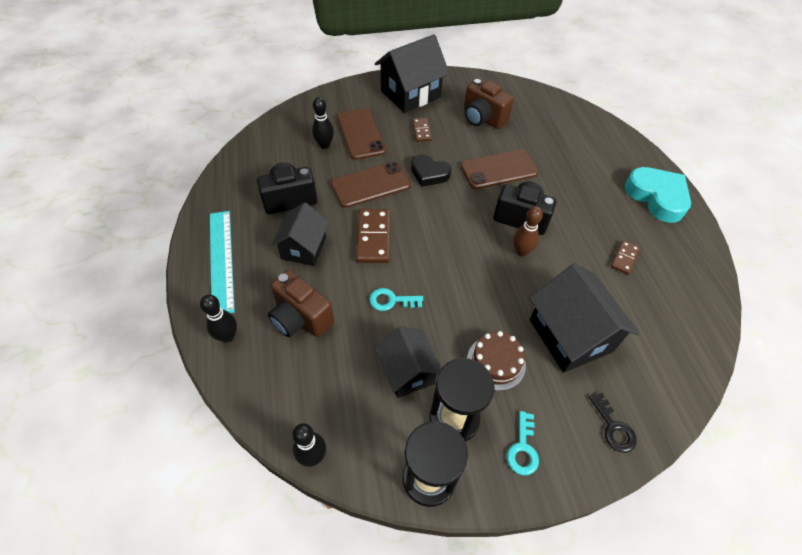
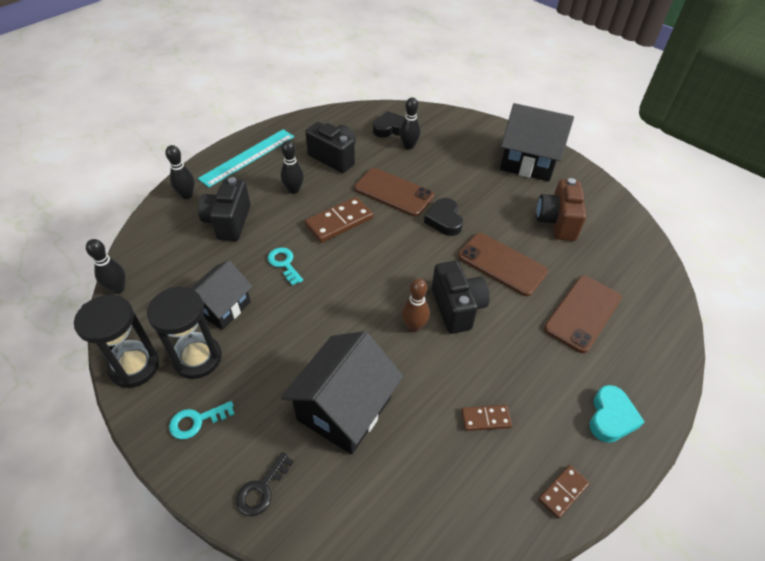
camera: 55 degrees right, 5 degrees down
(290, 143) = (390, 128): none -> black heart
(301, 318) = (228, 222): brown camera -> black camera
(304, 248) = (294, 190): black house -> black bowling pin
(361, 134) = (444, 158): brown phone -> brown phone (583, 313)
(421, 131) = (490, 191): brown domino -> brown domino (563, 492)
(496, 362) = (272, 362): brown cake -> none
(656, 197) = (611, 417): turquoise heart -> turquoise heart, size x0.64

